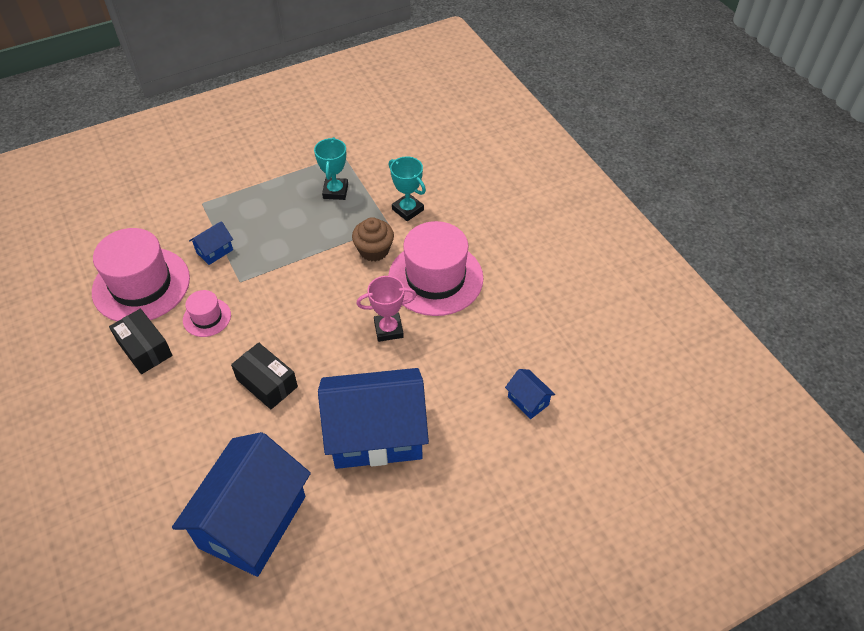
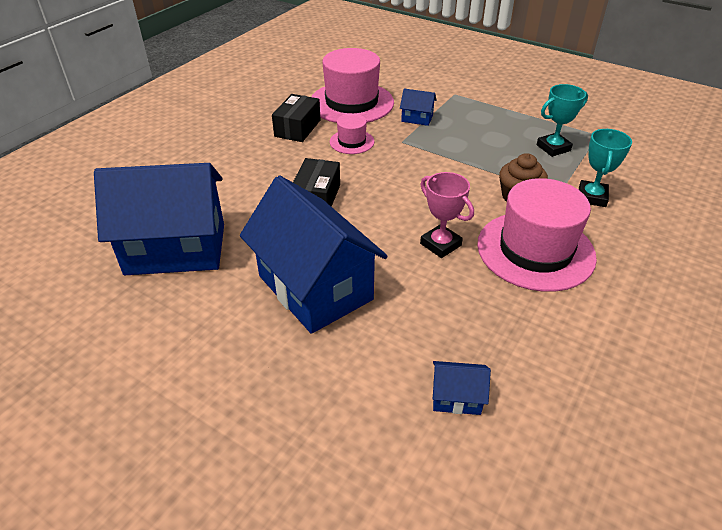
camera: 60 degrees right, 10 degrees down
(528, 401) = (456, 398): blue house -> blue house turned 75 degrees clockwise

